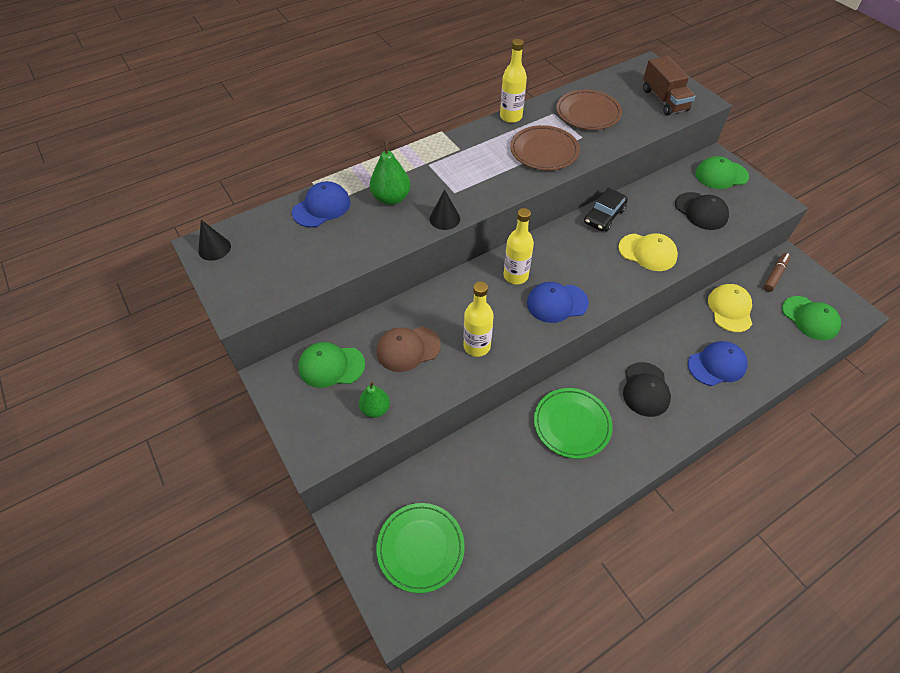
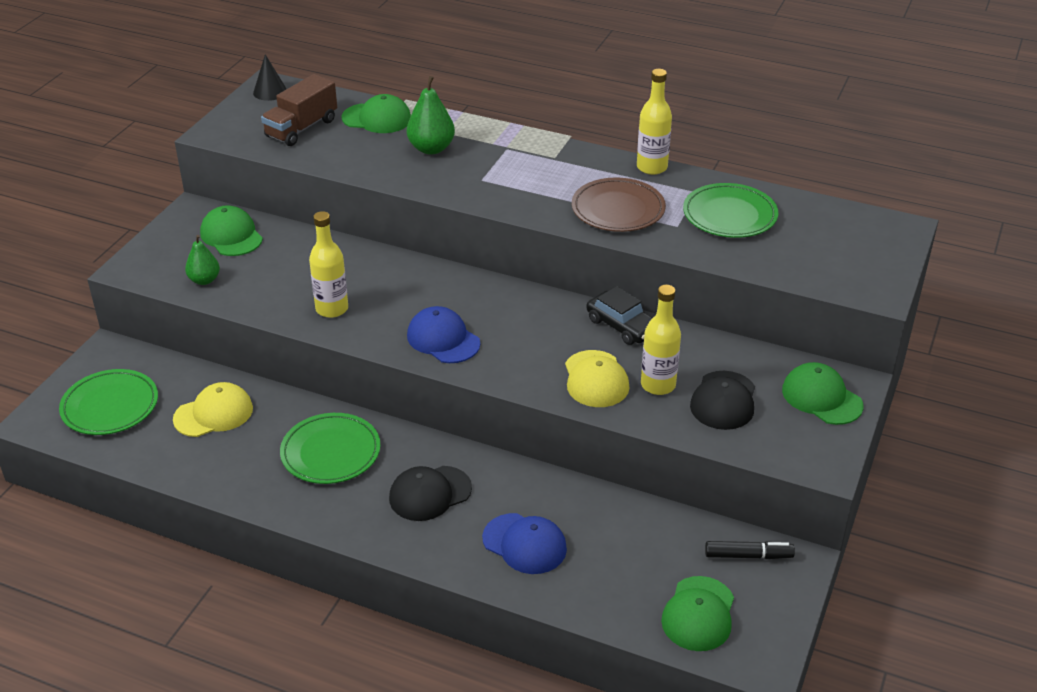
camera: 55 degrees right, 15 degrees down
(321, 207) = (377, 118): blue cap -> green cap
(408, 349) = (290, 269): brown cap -> none
(444, 218) = (436, 189): black cone -> none
(515, 276) = (454, 297): yellow bottle -> yellow bottle (658, 385)
(588, 113) = (729, 215): brown plate -> green plate
(604, 216) = (622, 326): black car -> black car turned 135 degrees counterclockwise
(664, 100) = (836, 262): brown truck -> brown truck (301, 128)
(730, 309) = (635, 528): yellow cap -> yellow cap (214, 414)
(775, 275) = (748, 556): brown marker -> black marker

